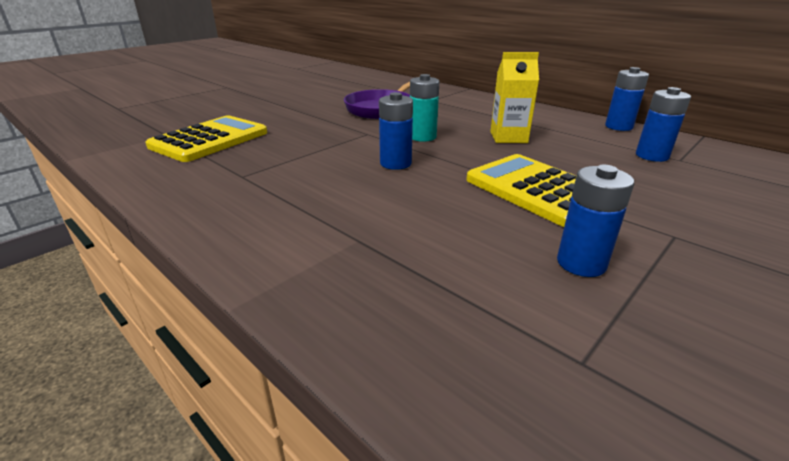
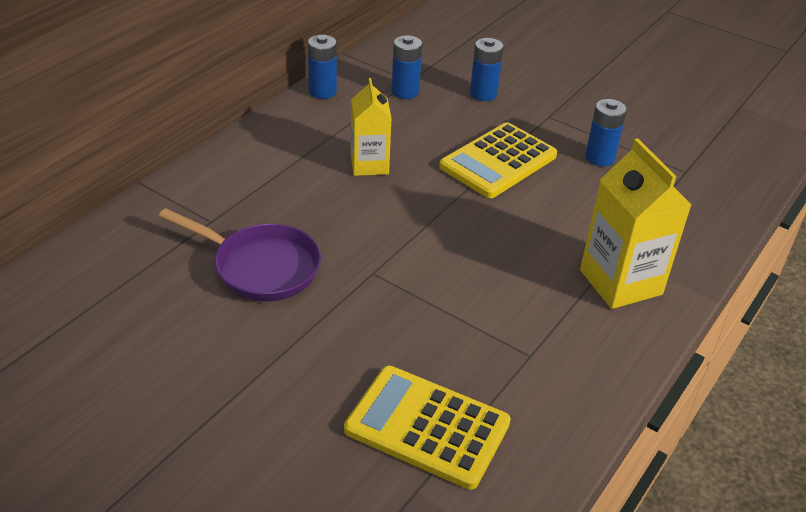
camera: 100 degrees left, 10 degrees up
(307, 234) = (620, 282): none -> yellow carton
(395, 163) = (464, 243): blue battery -> blue battery (483, 94)
(422, 137) = (379, 226): turquoise battery -> none

